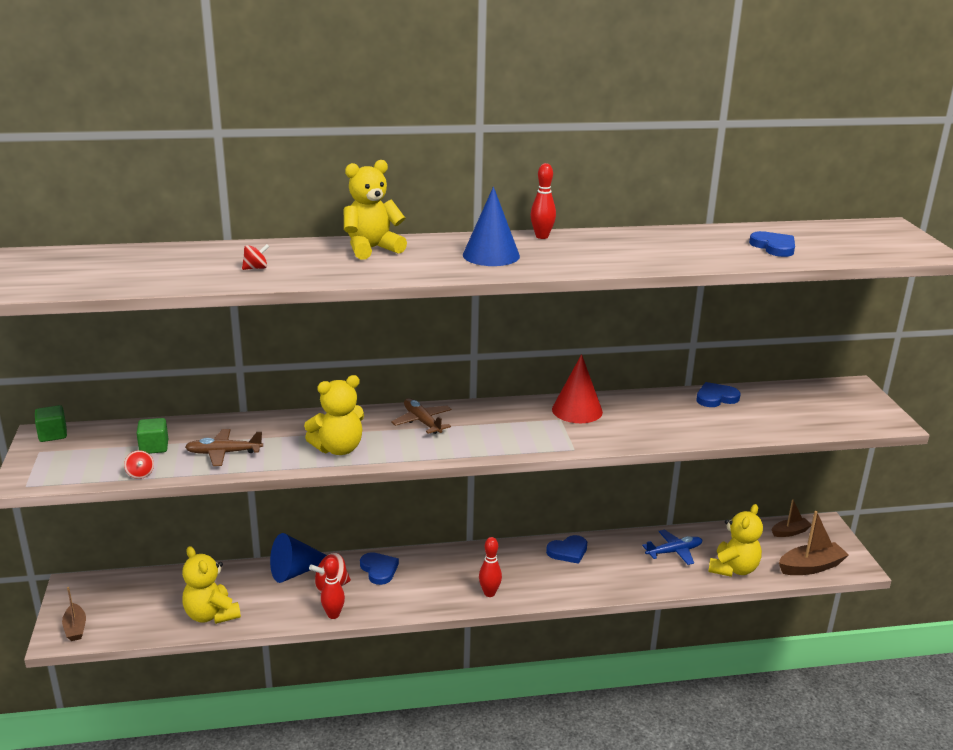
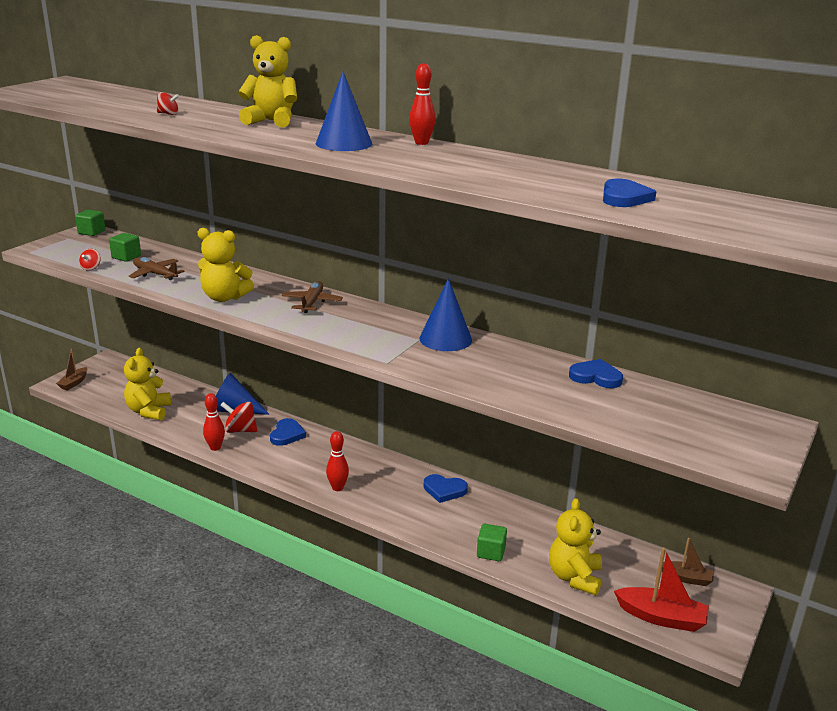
camera: 40 degrees right, 0 degrees up
(577, 410) = (445, 339): red cone -> blue cone
(663, 581) = (491, 552): none -> green cube
(674, 552) = (538, 535): blue plane -> none
(733, 569) = (574, 577): yellow teddy bear -> yellow teddy bear turned 120 degrees clockwise
(811, 567) = (661, 617): brown boat -> red boat

